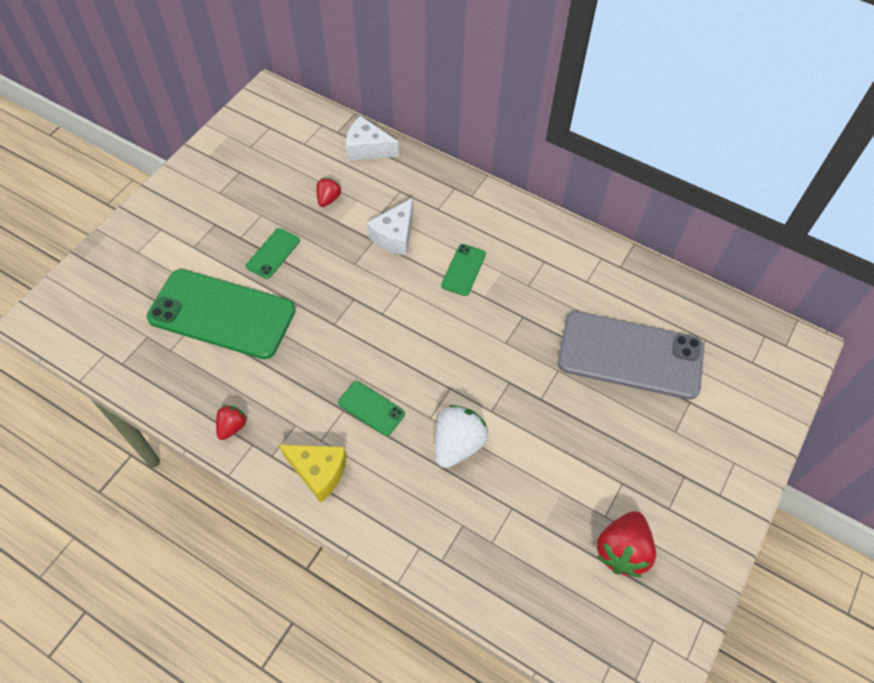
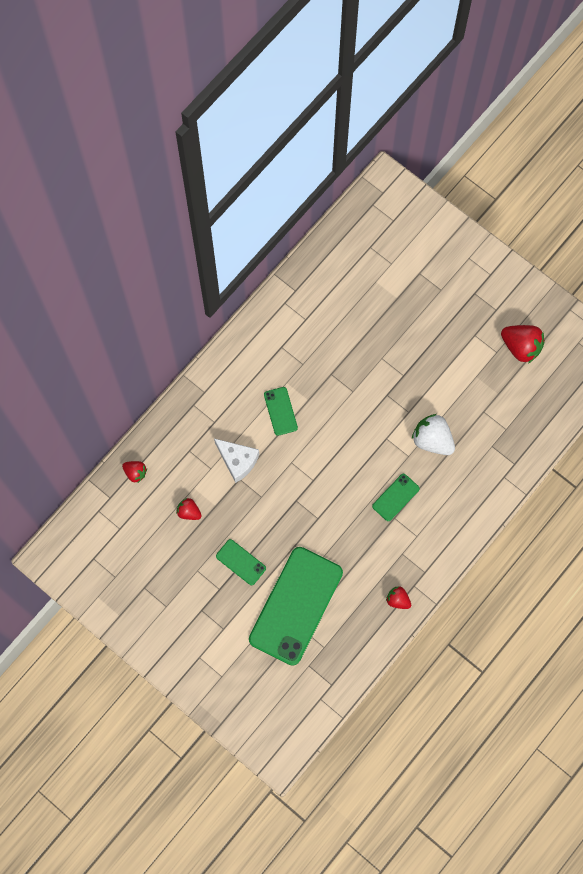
camera: 80 degrees left, 15 degrees up
(318, 472) = (441, 539): yellow cheese -> none
(367, 148) = (135, 473): white cheese -> red strawberry
(463, 270) = (280, 411): green phone -> green phone turned 45 degrees clockwise
(630, 355) = (376, 304): grey phone -> none

